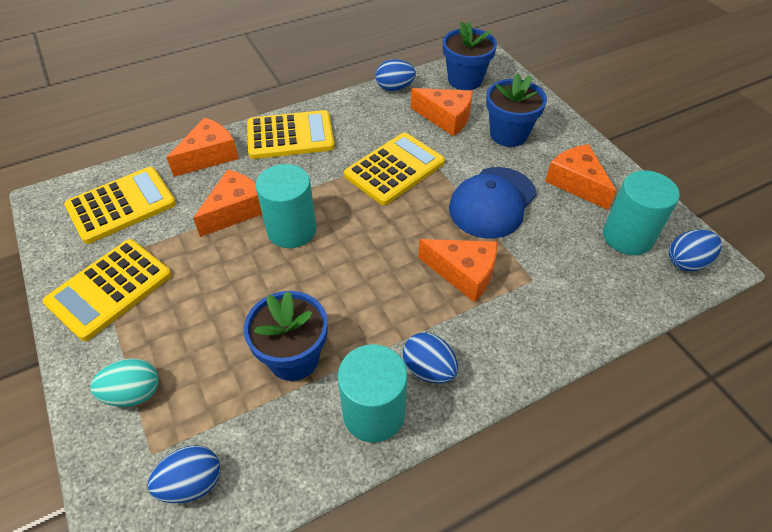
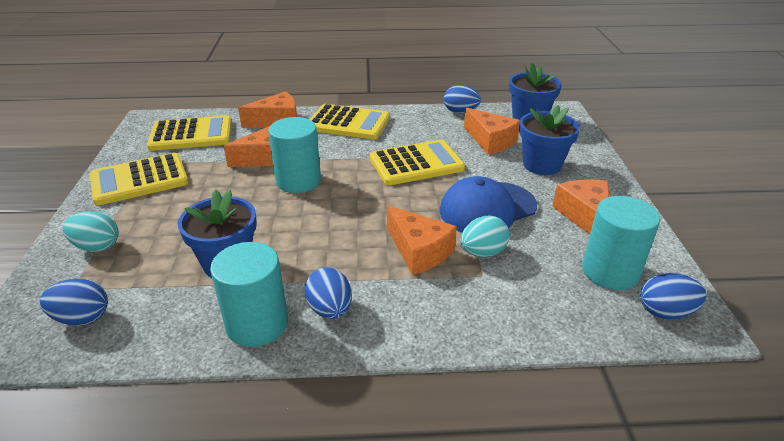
camera: 25 degrees right, 15 degrees down
(518, 254) = (482, 252): none -> turquoise egg

